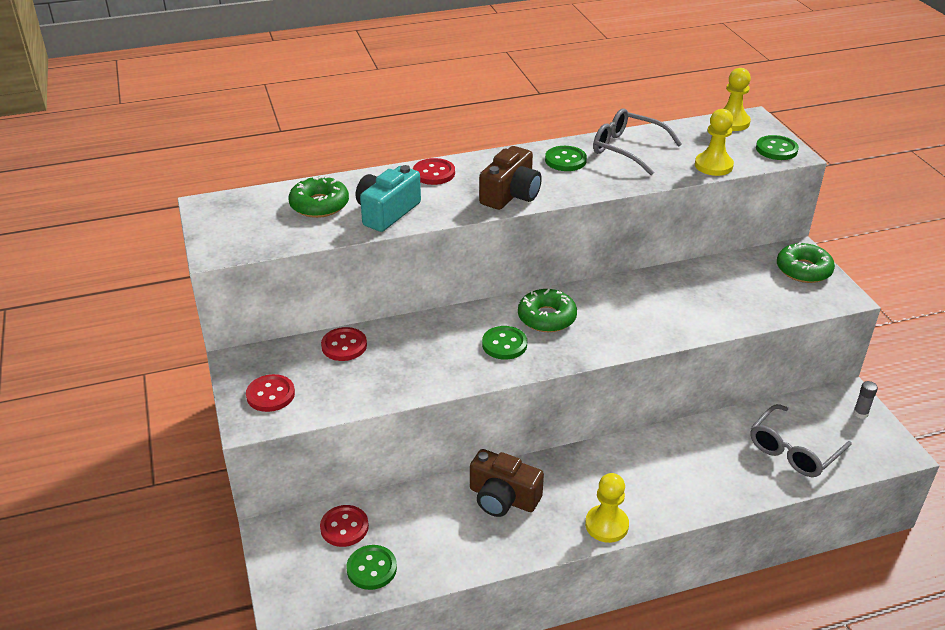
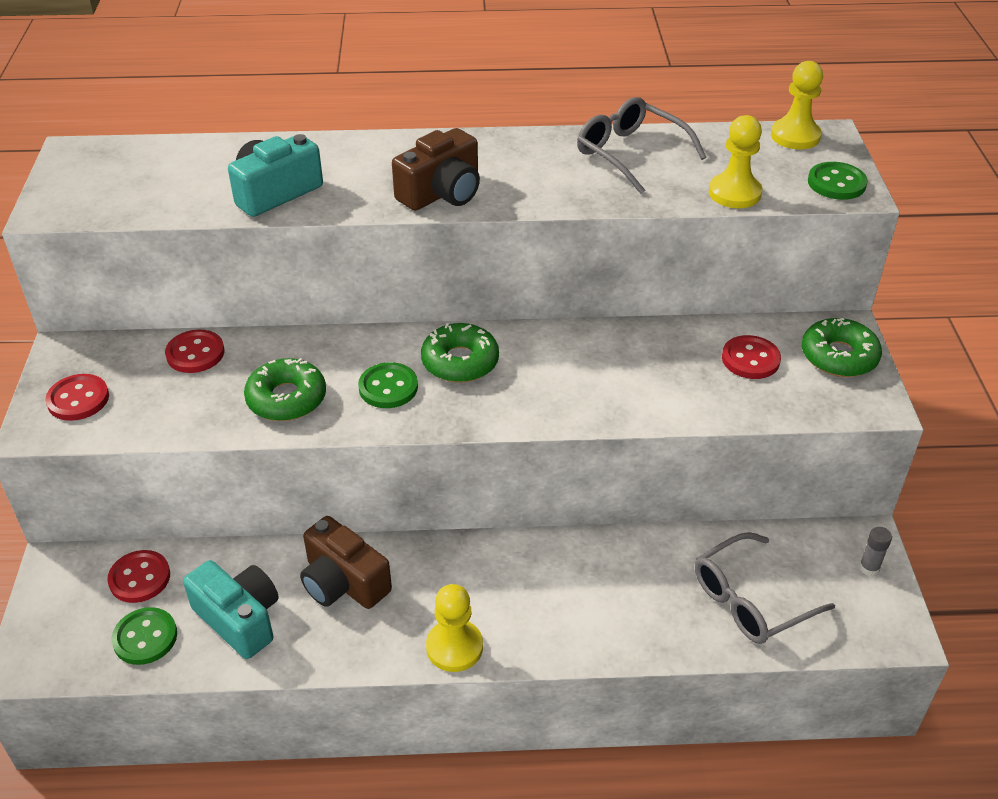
camera: 15 degrees right, 5 degrees up
(319, 205) = (201, 170): green donut -> green donut (286, 399)
(434, 173) = (362, 150): red button -> red button (750, 359)
(438, 540) = (239, 619): none -> turquoise camera
(565, 160) = (539, 157): green button -> none

